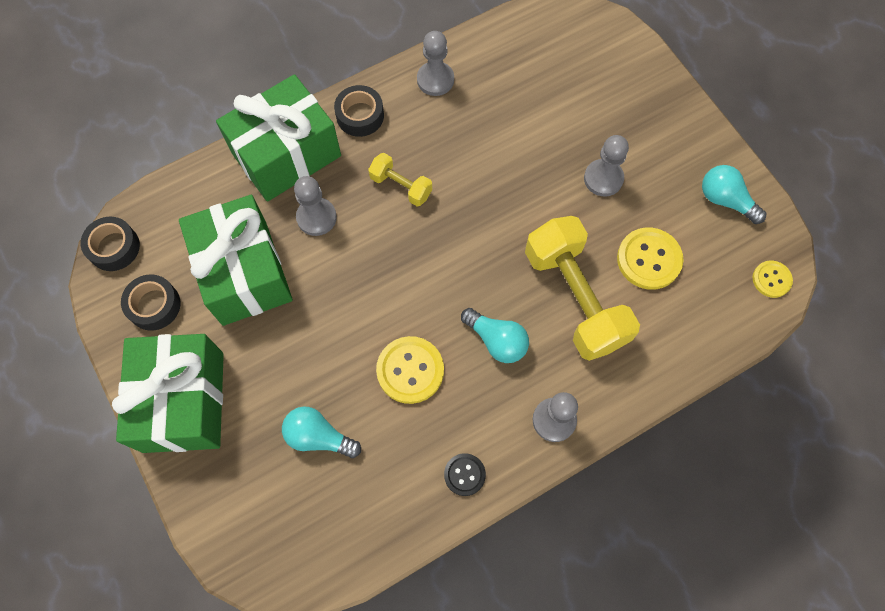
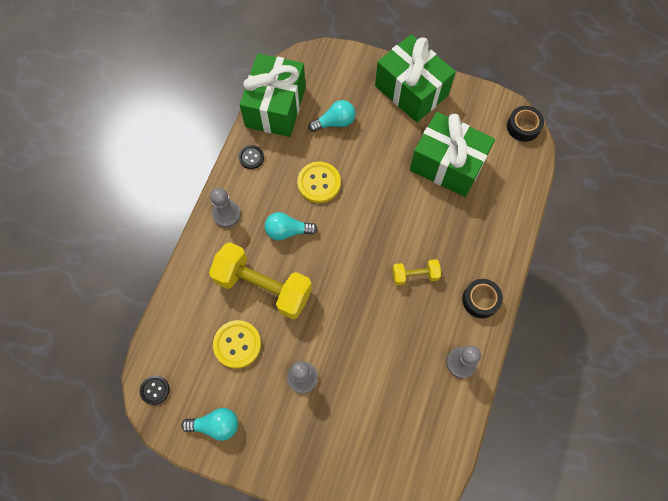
camera: 140 degrees right, 0 degrees up
(154, 305) = (472, 117): black tape -> none
(286, 154) = (495, 242): green gift -> green gift (275, 107)
(316, 217) = (442, 221): grey pawn -> none
(771, 279) = (155, 390): yellow button -> black button

